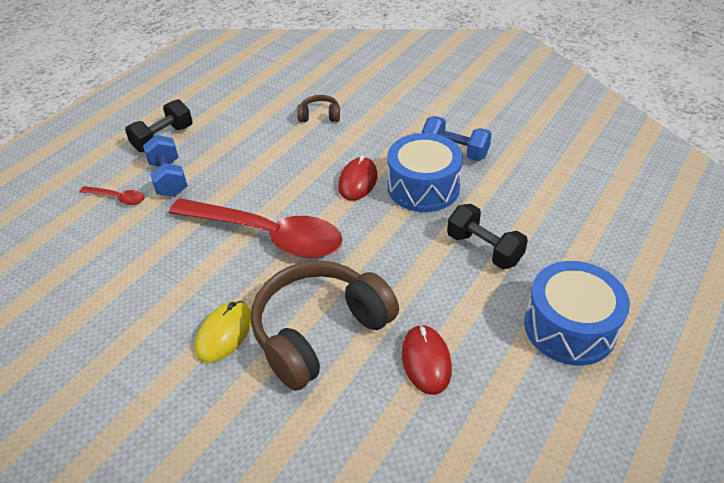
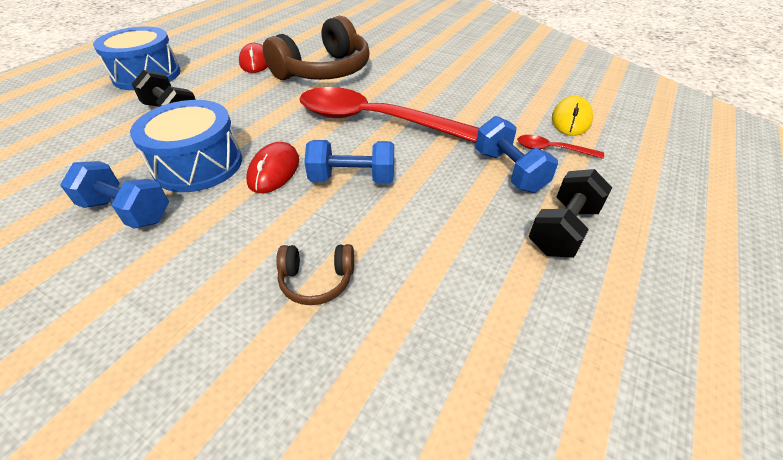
camera: 175 degrees right, 0 degrees up
(224, 333) = (391, 69): yellow mouse -> yellow mouse (571, 119)
(294, 173) = (352, 179): none -> blue dumbbell

